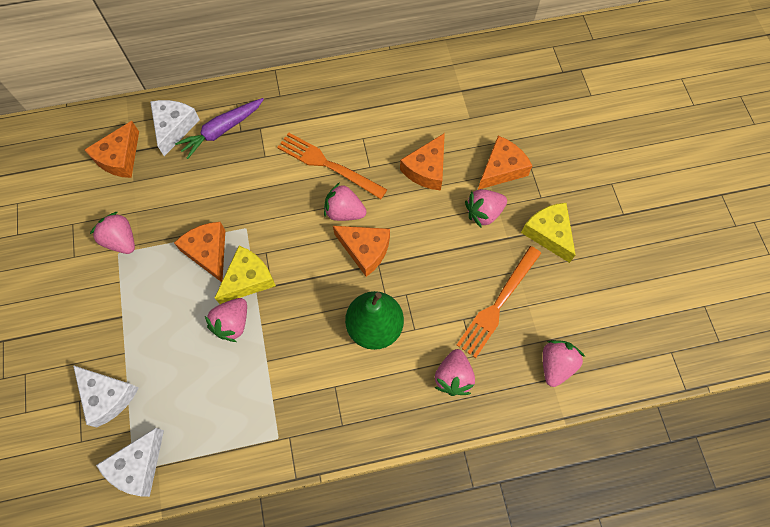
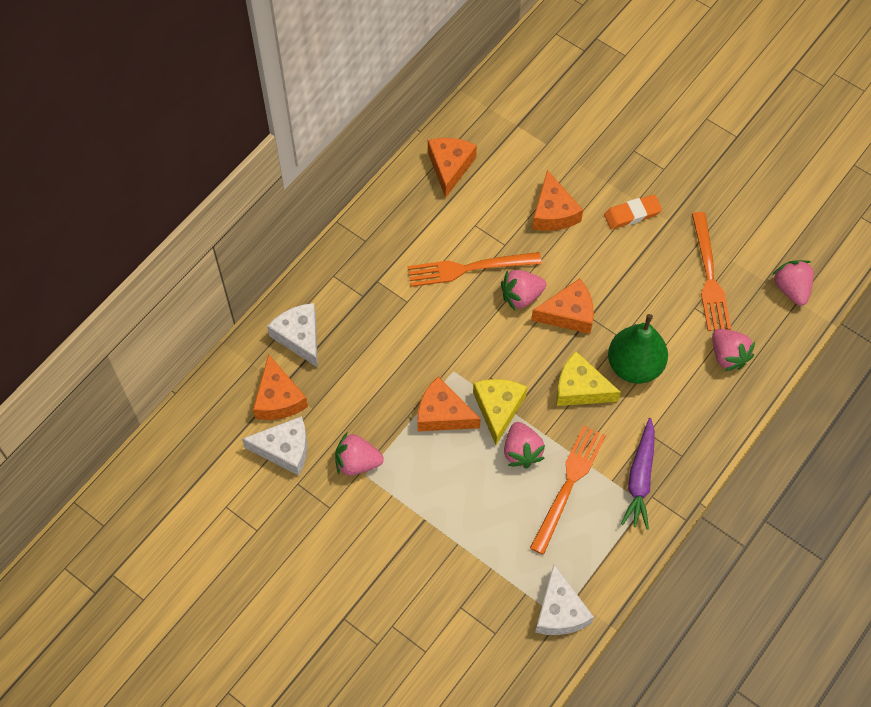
camera: 40 degrees left, 5 degrees down
(107, 396) = (480, 584): white cheese -> white cheese (284, 449)
(222, 130) = (346, 308): purple carrot -> purple carrot (640, 478)
(239, 376) = (568, 484): none -> orange fork
(483, 213) = (632, 214): pink strawberry -> orange eraser
(501, 169) = (612, 168): orange cheese -> orange cheese (450, 167)
(549, 233) = (696, 193): yellow cheese -> yellow cheese (580, 388)

